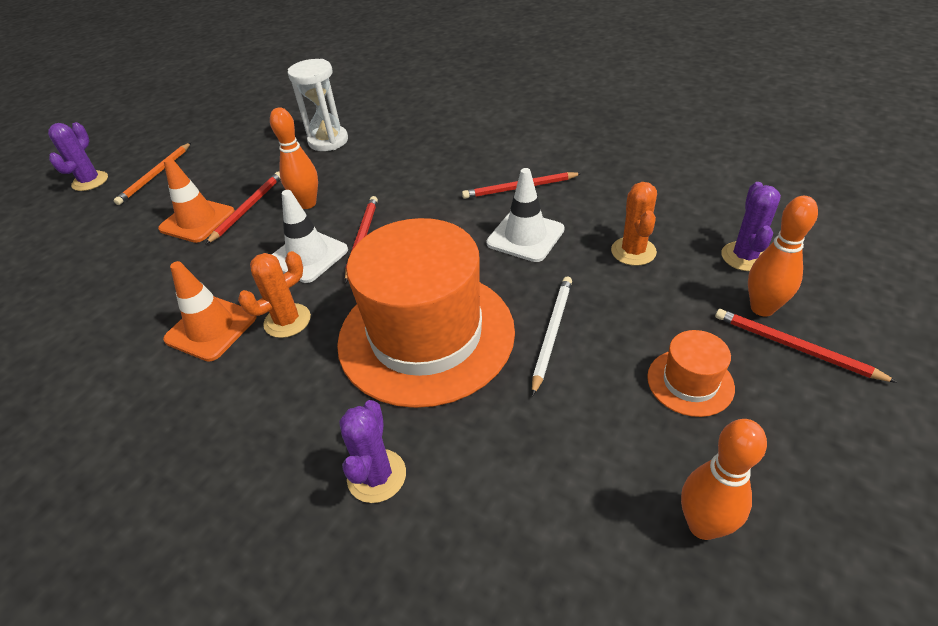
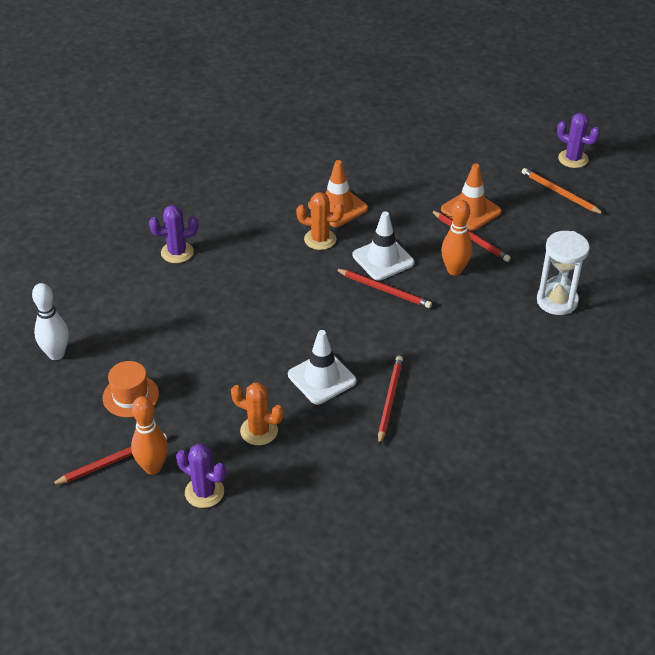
camera: 110 degrees right, 0 degrees up
(287, 321) = (320, 239): orange cactus -> orange cactus turned 60 degrees counterclockwise
(376, 476) = (177, 252): purple cactus -> purple cactus turned 45 degrees counterclockwise
(426, 335) = (259, 296): orange hat -> none
(552, 333) = (216, 352): white pencil -> none
(703, 525) = (56, 354): orange bowling pin -> white bowling pin

